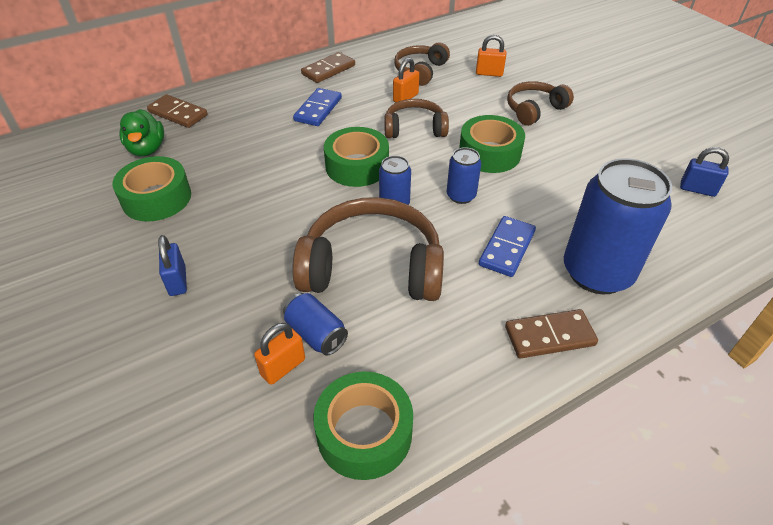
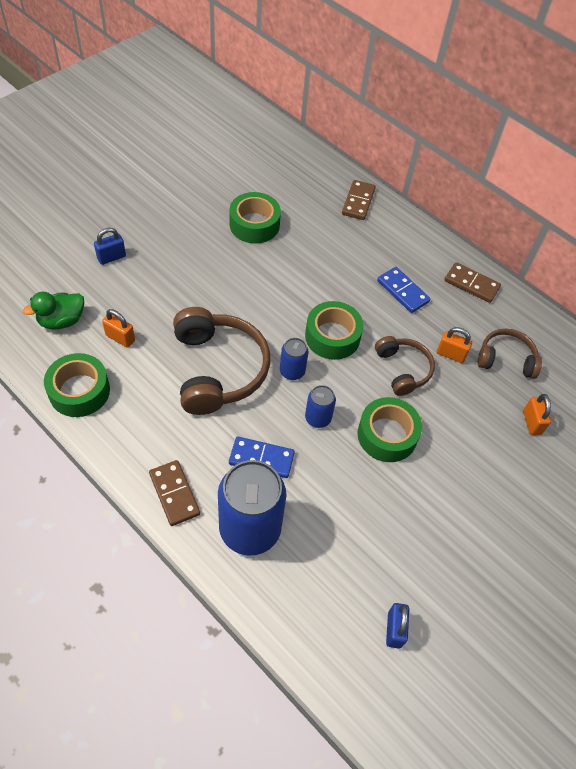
camera: 70 degrees right, 10 degrees up
(147, 149) = (307, 200): green duck -> green duck (61, 321)
(177, 281) = (179, 263): blue padlock -> blue padlock (111, 257)
(316, 334) = (149, 349): blue can -> none
(318, 109) = (403, 291): blue domino -> blue domino turned 45 degrees clockwise
(534, 110) = (478, 470): brown headphones -> none

